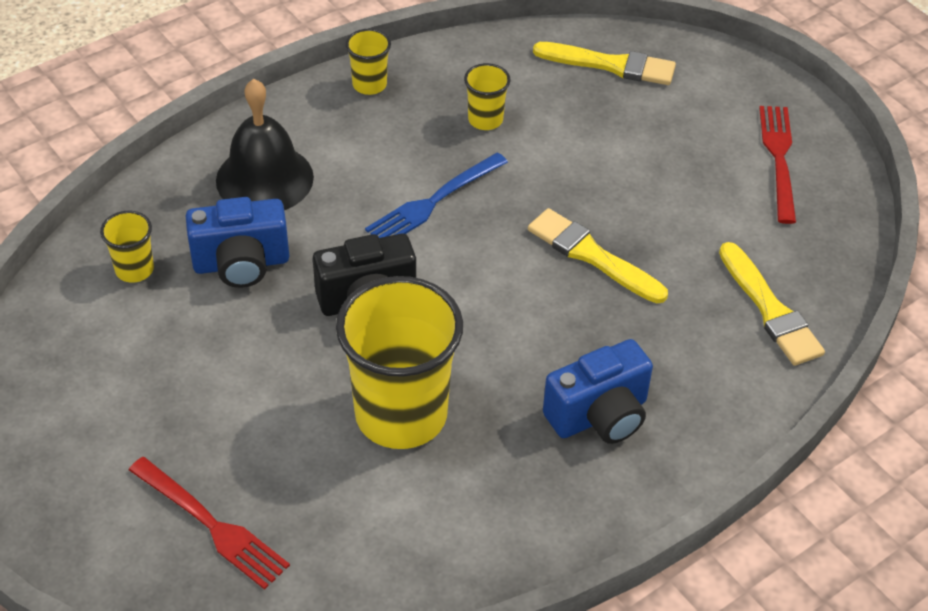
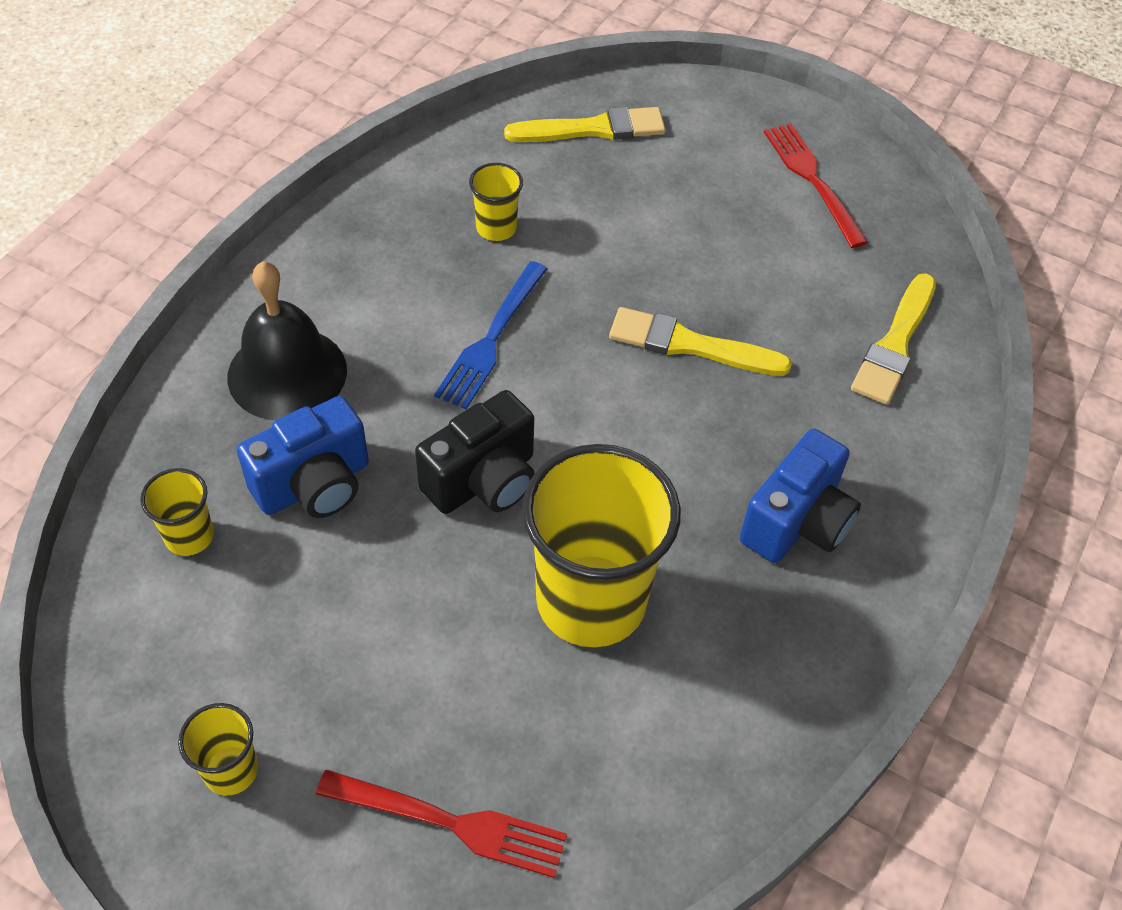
camera: 25 degrees left, 5 degrees up
(369, 84) = (348, 226): yellow cup -> yellow cup (231, 770)
(770, 309) = (895, 344): yellow brush -> yellow brush turned 75 degrees clockwise

